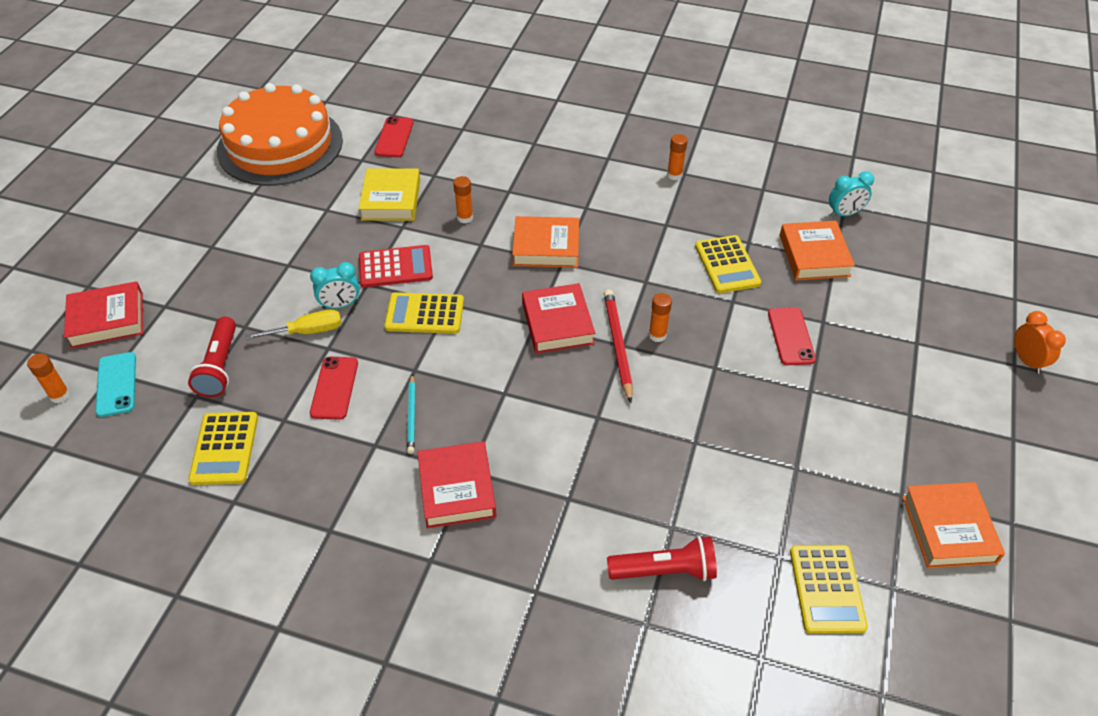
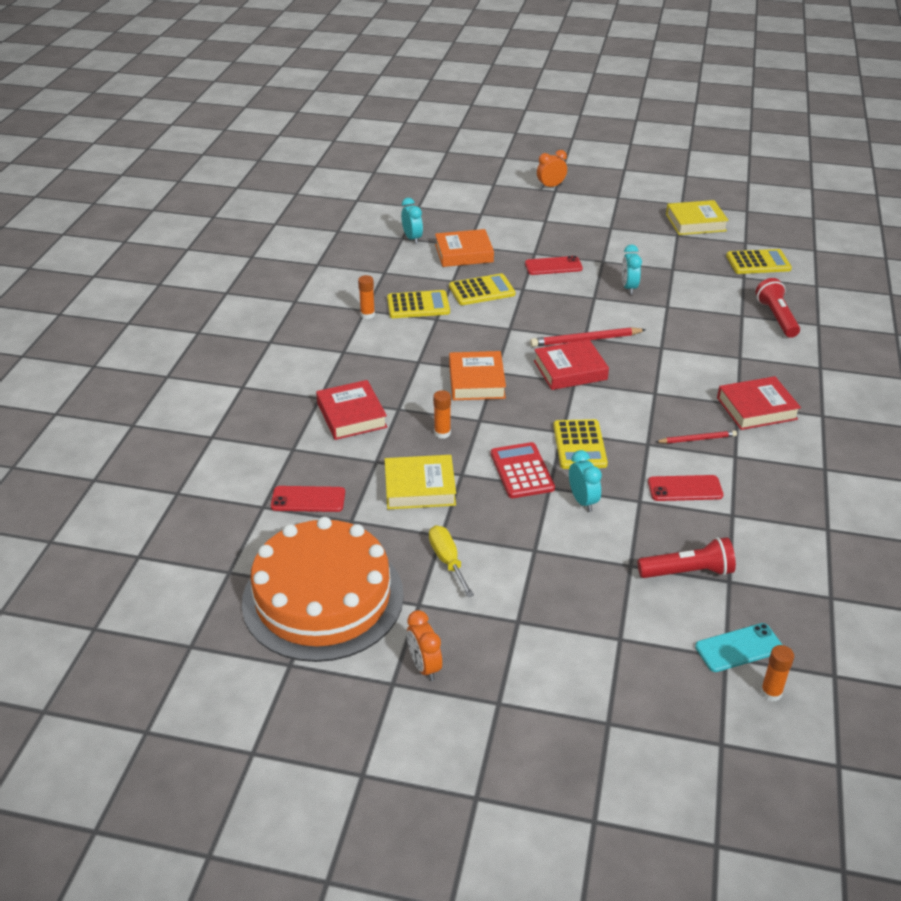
camera: 95 degrees left, 10 degrees down
(107, 319) = (654, 685): red book -> red book (351, 415)
(190, 193) = (424, 666): none -> orange clock
(224, 448) = (778, 546): yellow calculator -> yellow calculator (418, 305)
(308, 331) = (623, 517): yellow screwdriver -> yellow screwdriver (447, 560)
(411, 415) = (697, 439): turquoise pencil -> red pencil
(657, 335) = (569, 322): orange glue stick -> none
(740, 407) = (629, 288): none -> turquoise clock
(949, 529) = (695, 222): orange book -> yellow book

